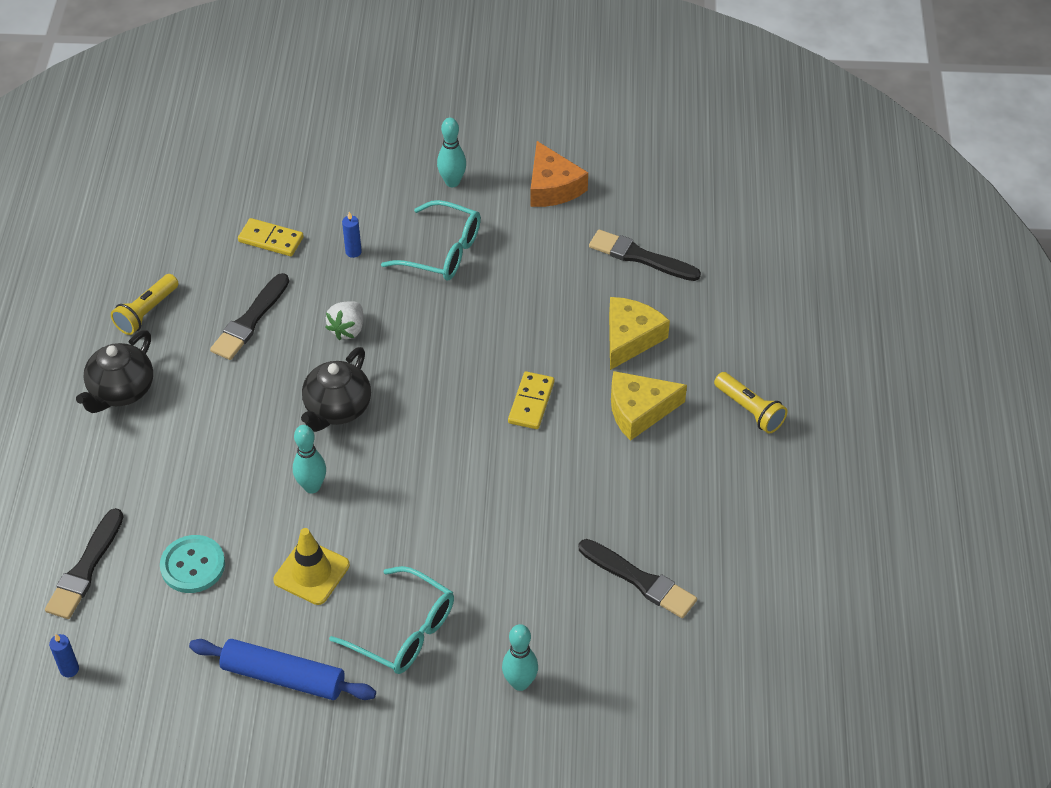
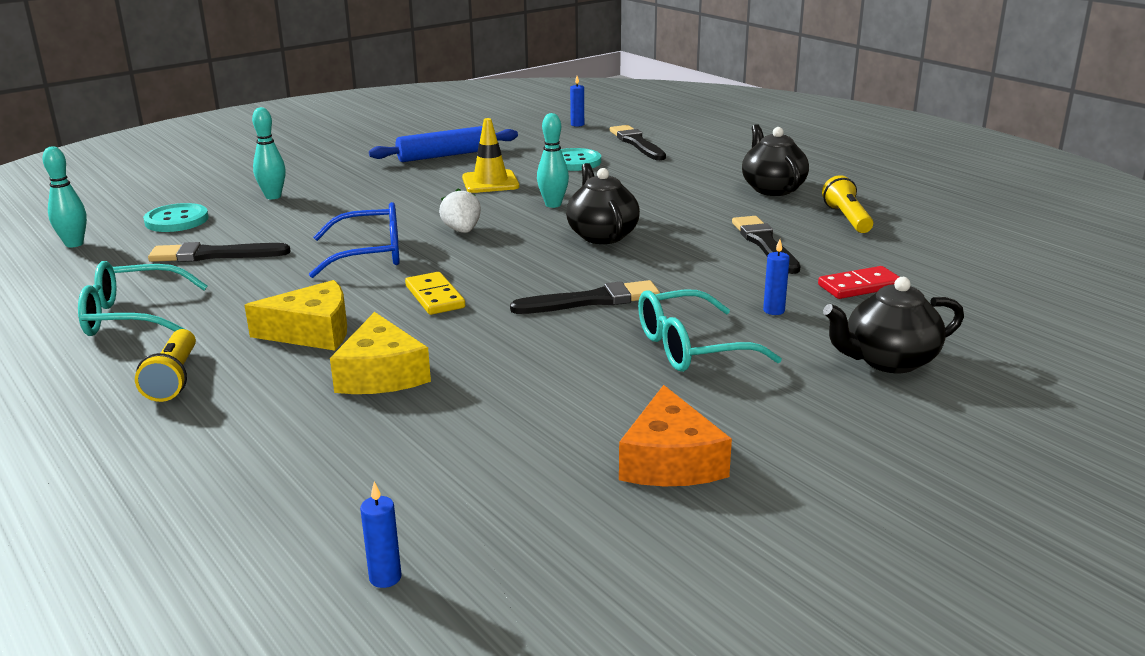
camera: 140 degrees right, 25 degrees down
(271, 239) = (860, 286): yellow domino -> red domino
(347, 329) = (677, 270): white strawberry -> white strawberry (462, 231)
(361, 178) = (888, 361): none -> black teapot
(404, 632) = (387, 186): turquoise glasses -> turquoise glasses (132, 317)
(452, 182) = (793, 405): turquoise bowling pin -> turquoise bowling pin (74, 244)
(524, 496) = (370, 254): none -> blue glasses
(552, 187) = (670, 461): orange cheese -> orange cheese turned 120 degrees counterclockwise
(634, 684) = (176, 220): none -> turquoise button
(639, 410) = (312, 332): yellow cheese -> yellow cheese turned 45 degrees clockwise
(640, 257) = (453, 446): black brush -> black brush (591, 300)
(729, 202) = (385, 578): none -> blue candle
(750, 410) = (174, 379): yellow flashlight -> yellow flashlight turned 105 degrees counterclockwise

